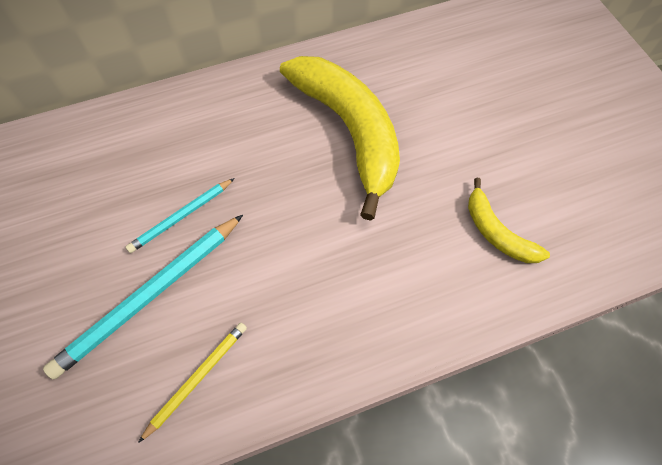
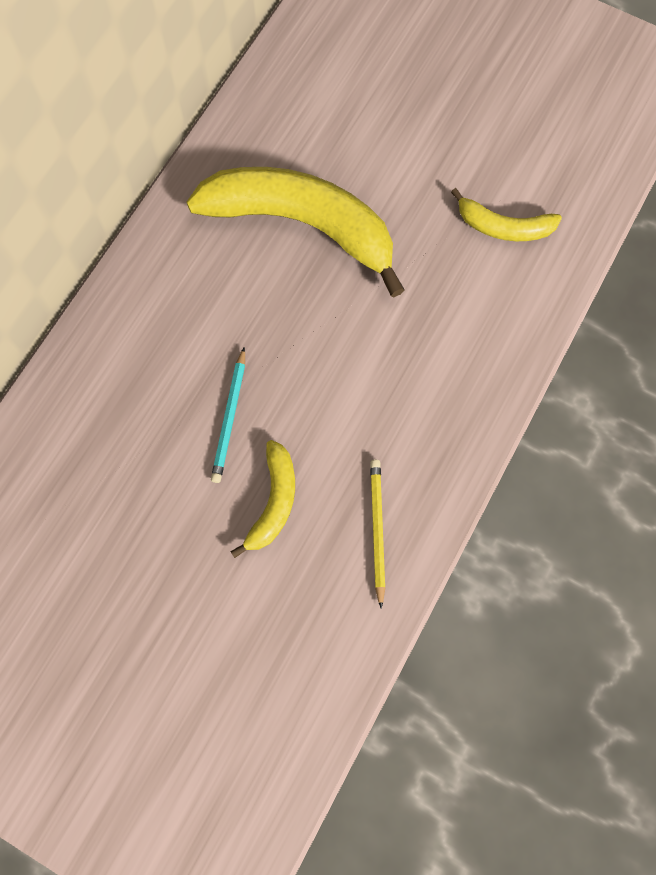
camera: 40 degrees left, 10 degrees up
(151, 296) = (273, 501): turquoise pencil -> yellow banana

